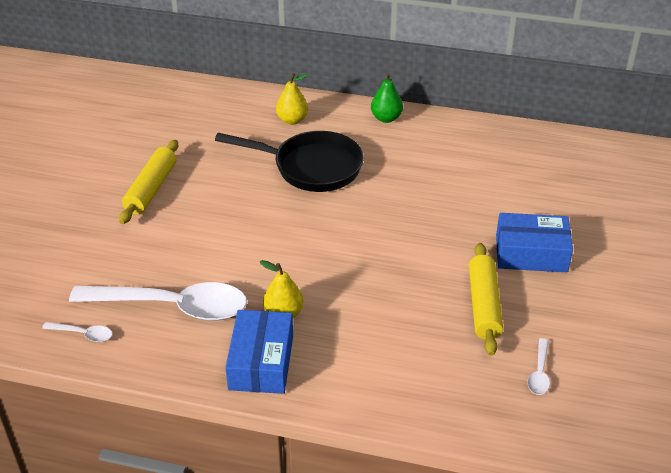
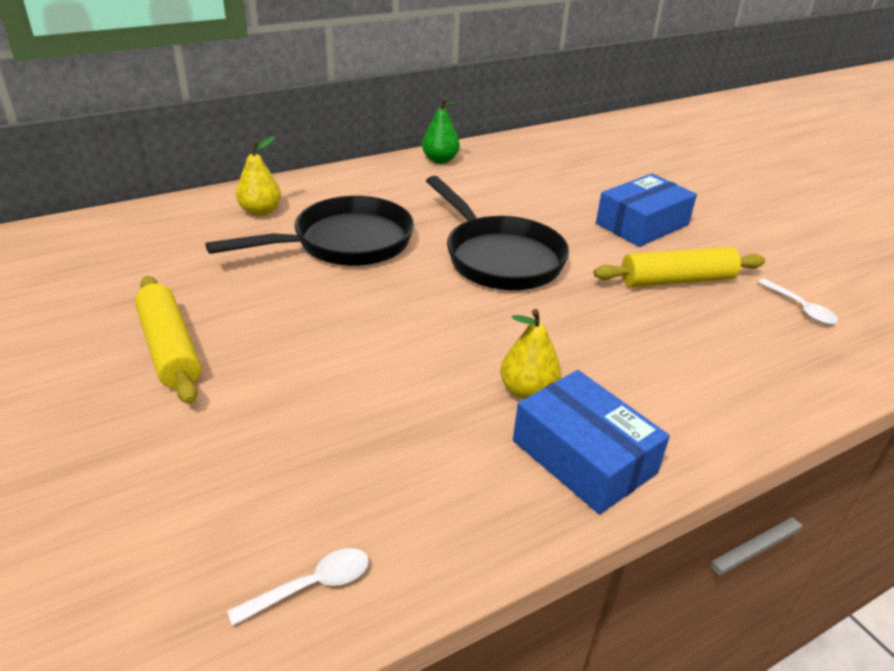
camera: 45 degrees left, 5 degrees down
(172, 306) = (390, 465): white spoon -> none
(386, 118) = (358, 176): green pear -> green pear (440, 160)
(389, 225) = (499, 257): none -> black pan
(483, 305) = (677, 280): yellow rolling pin -> yellow rolling pin turned 60 degrees counterclockwise

